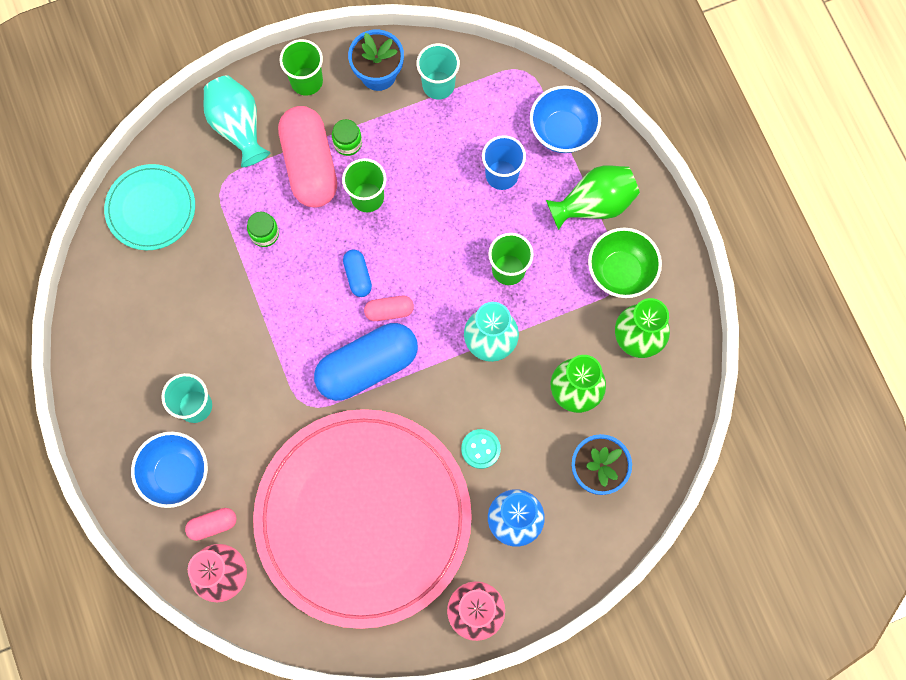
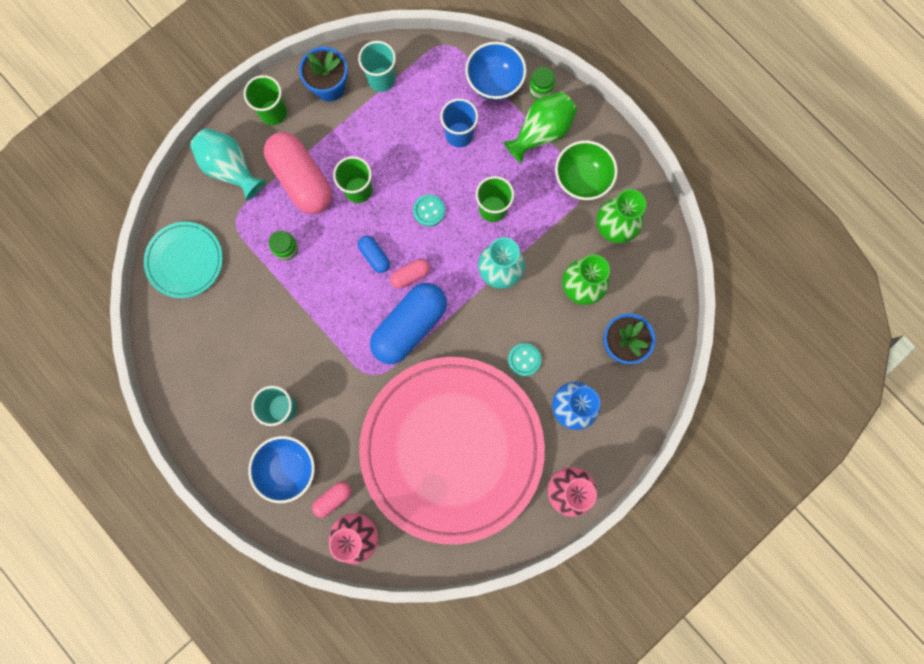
camera: 20 degrees left, 5 degrees up
(348, 143) = (326, 151): green jar -> green jar (540, 89)
(436, 247) = (429, 211): none -> turquoise button

